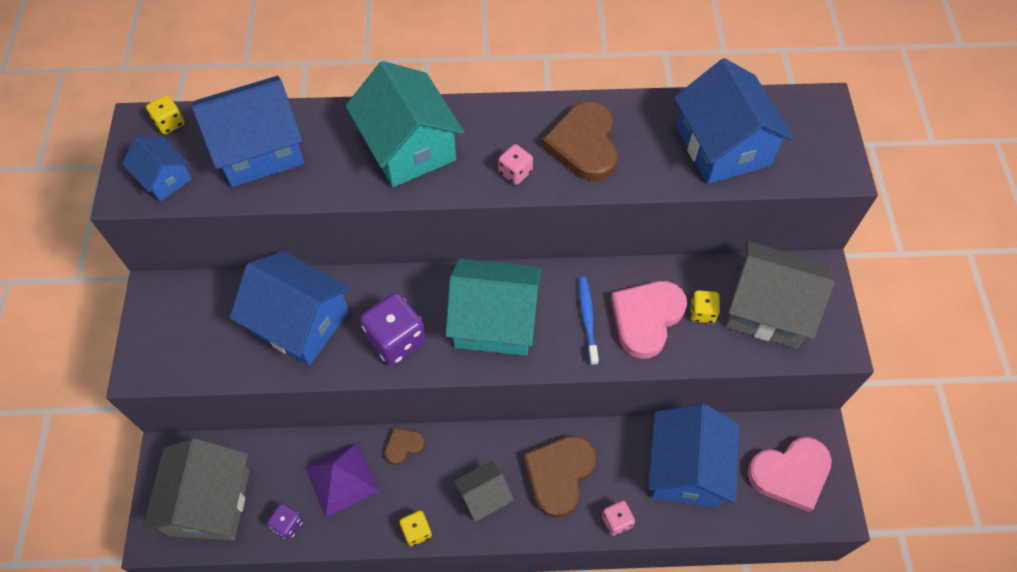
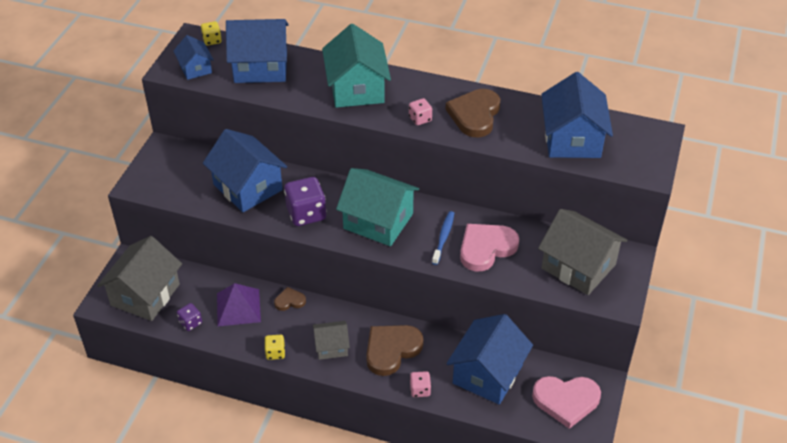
camera: 20 degrees right, 15 degrees down
(702, 312) = (528, 255): yellow dice -> none

